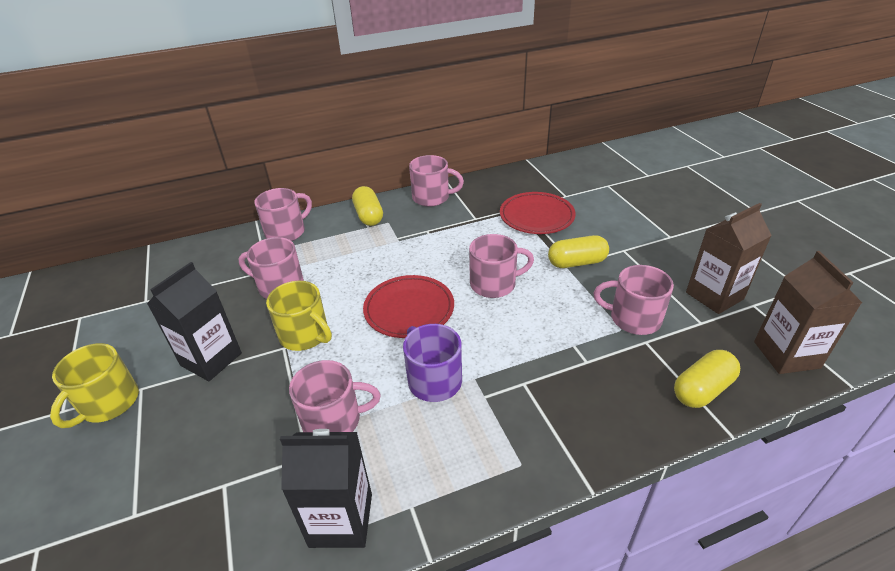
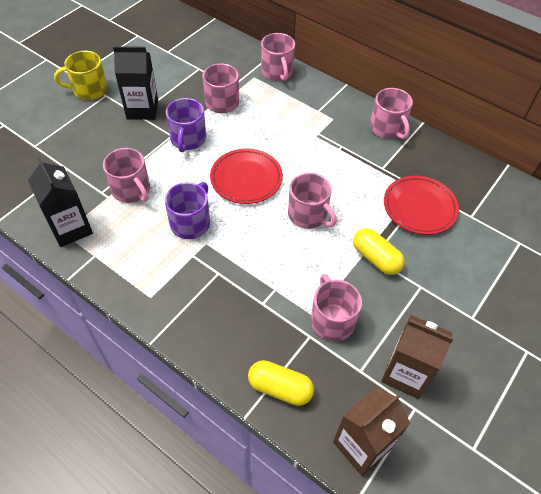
camera: 55 degrees right, 15 degrees up
(286, 232) = (277, 72): pink mug -> pink mug turned 60 degrees clockwise
(305, 335) = (188, 139): yellow mug -> purple mug
(368, 216) = (331, 104): yellow capsule -> none

